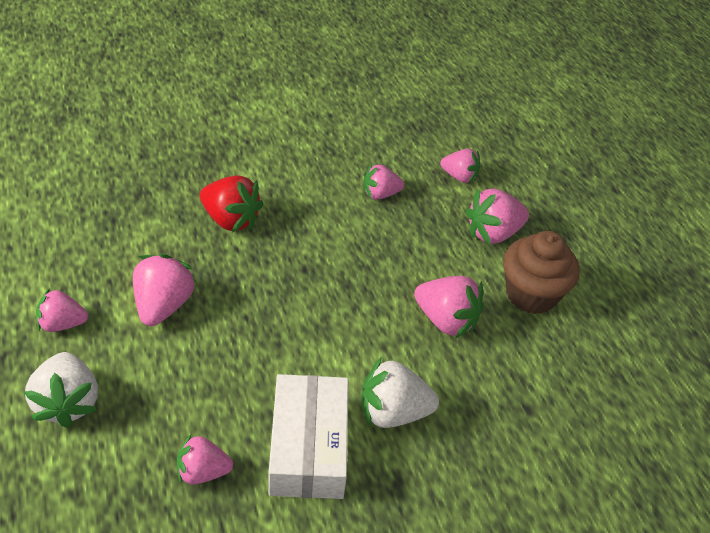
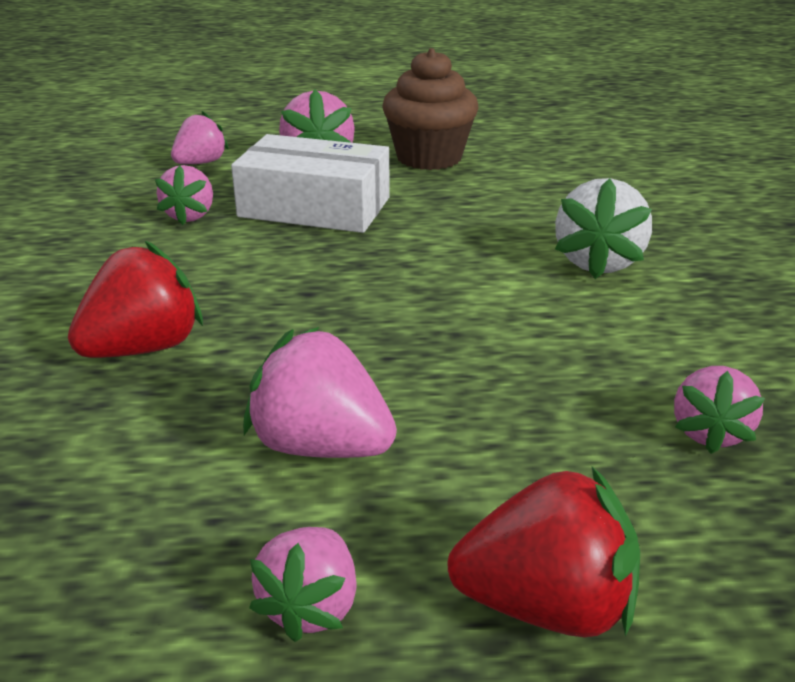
camera: 70 degrees left, 15 degrees down
(68, 402) = (546, 605): white strawberry -> red strawberry
(308, 447) = (657, 330): white box -> white box (314, 207)
(446, 320) = (452, 208): pink strawberry -> none

